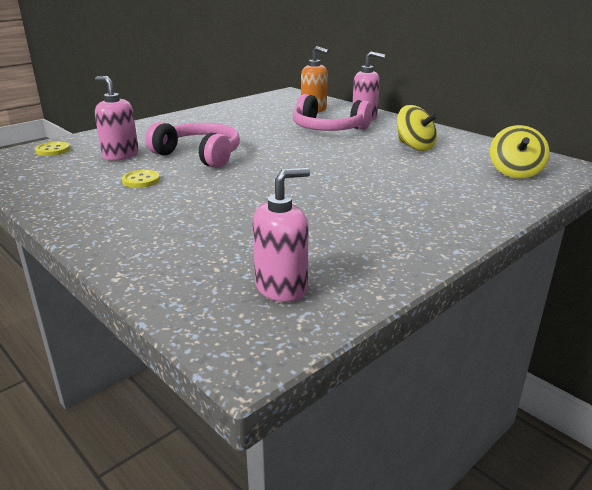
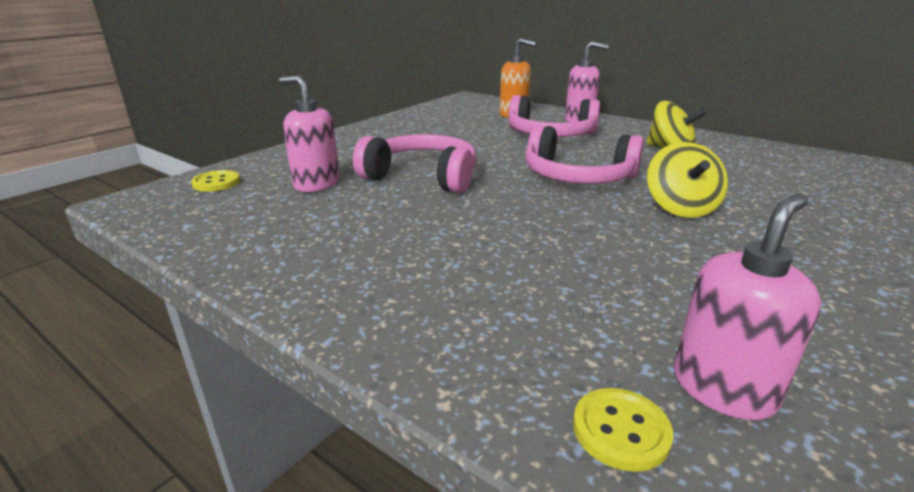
camera: 10 degrees left, 0 degrees up
(141, 180) = (369, 218): yellow button -> yellow button (620, 430)
(317, 162) = (577, 177): none -> pink headphones
(515, 172) = (814, 174): yellow spinning top -> yellow spinning top (680, 208)

